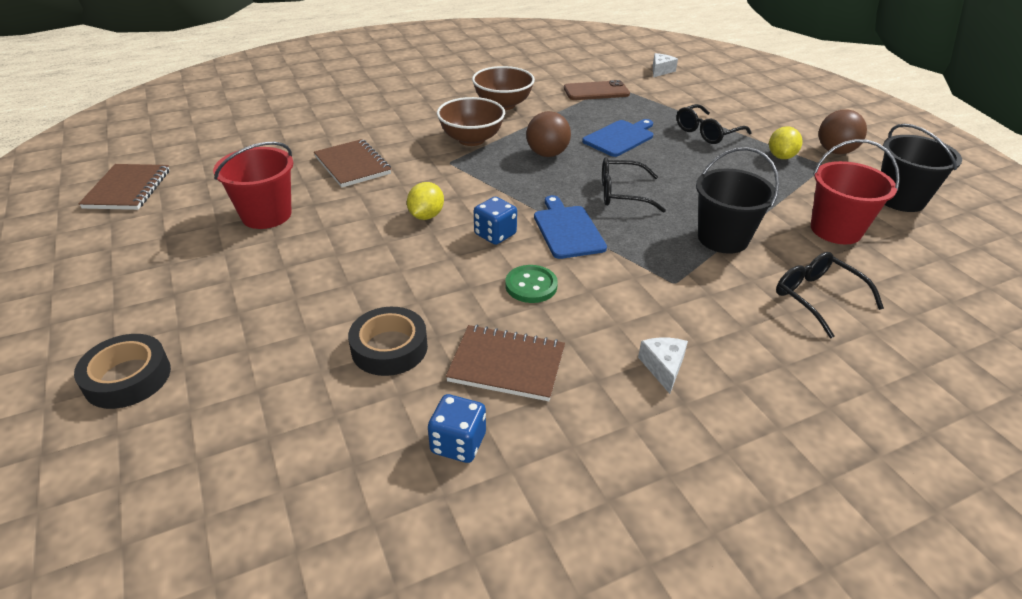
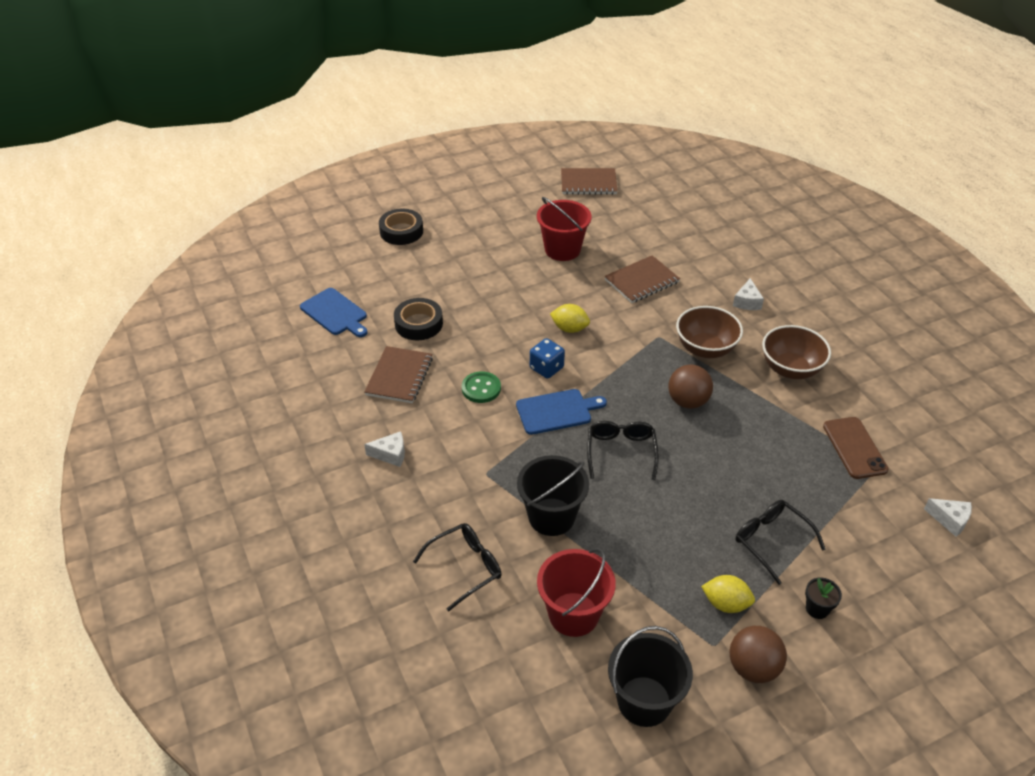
camera: 90 degrees right, 5 degrees up
(405, 114) = (747, 302): none -> white cheese
(458, 443) = (339, 358): blue dice -> none
(620, 138) = (737, 460): blue cutting board -> blue cutting board (335, 313)
(765, 123) = (817, 609): none -> black flower pot

